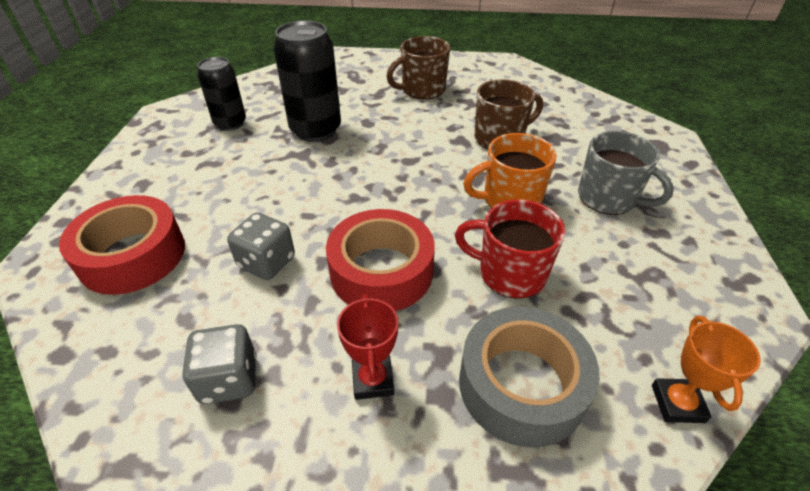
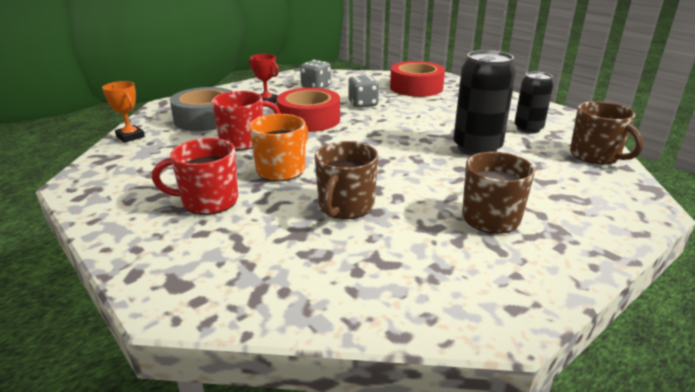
camera: 135 degrees right, 15 degrees down
(264, 84) = (595, 156): none -> brown mug
(608, 198) = (208, 201): grey mug -> red mug

